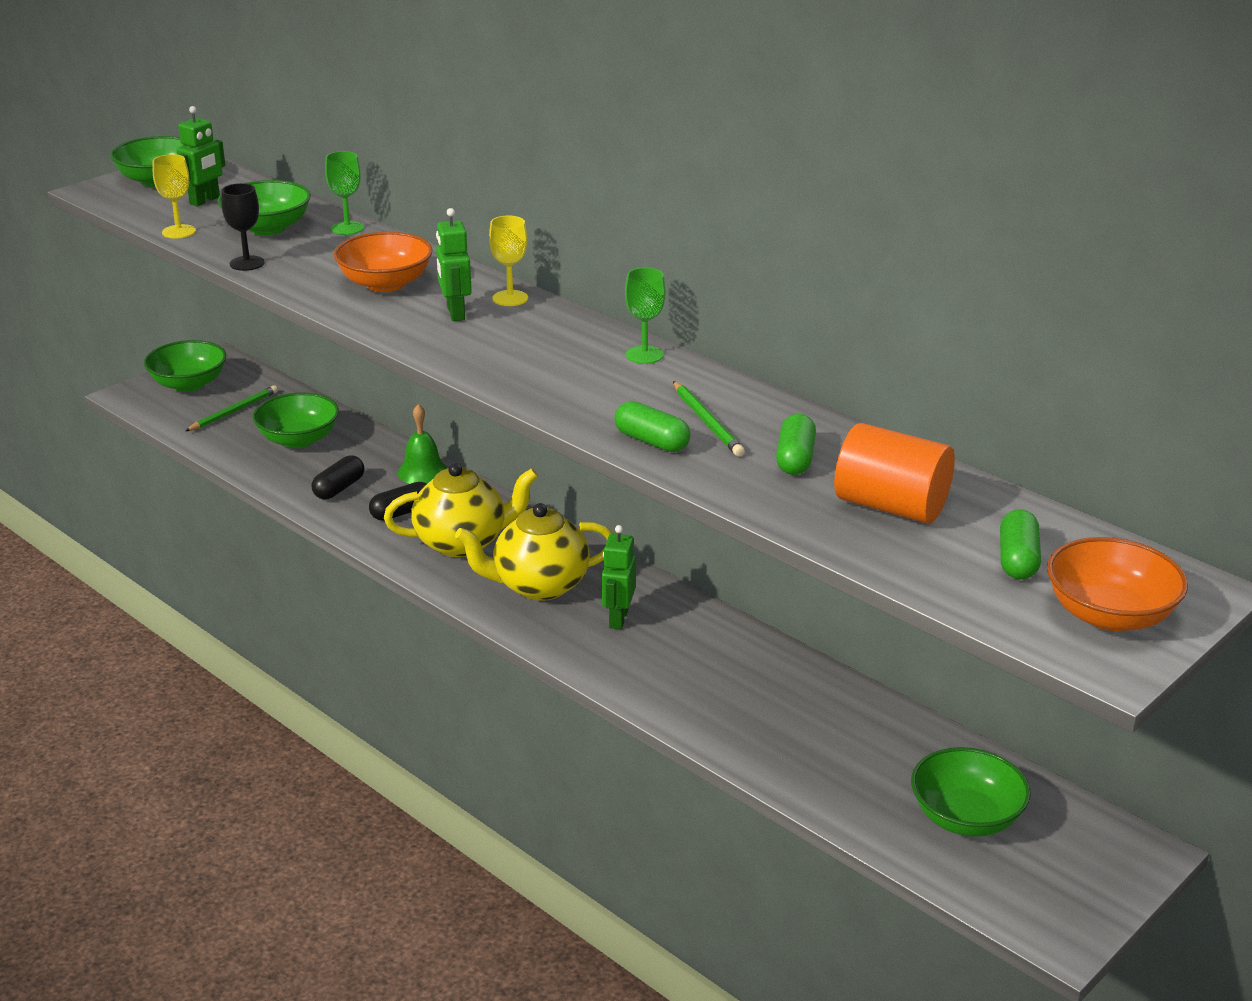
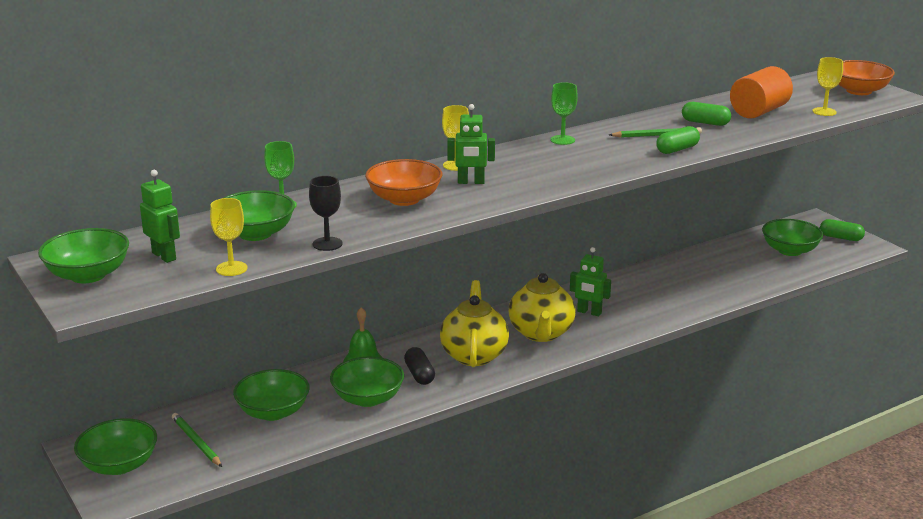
camera: 75 degrees left, 5 degrees down
(339, 488) = (368, 398): black capsule -> green bowl
(941, 574) = (824, 112): none -> yellow goblet
(1017, 560) = (812, 98): green capsule -> green capsule (841, 238)

